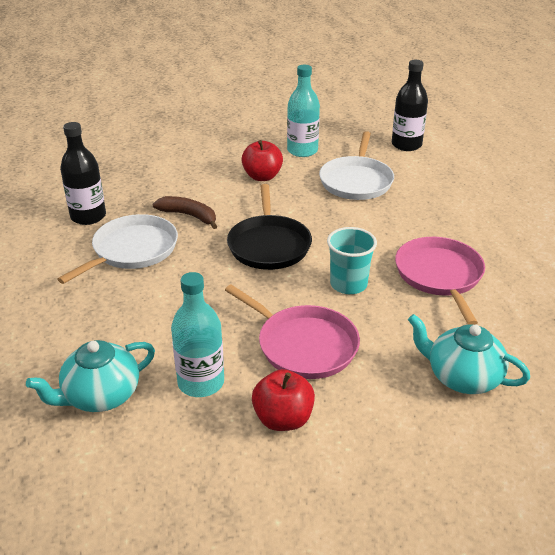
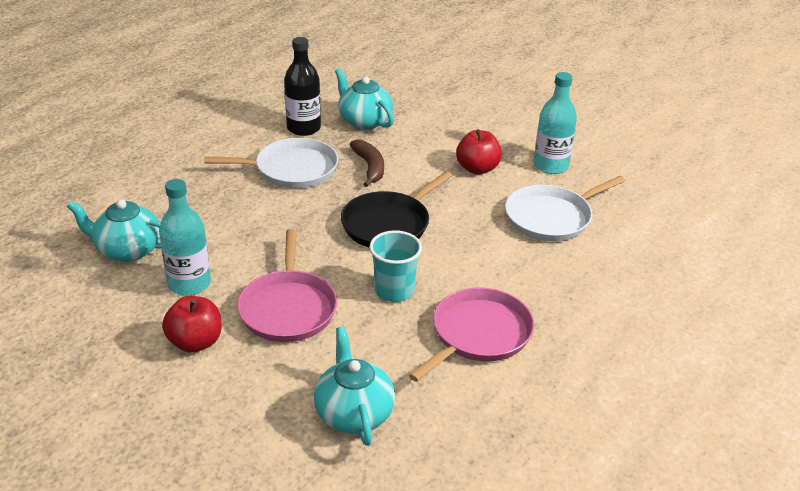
camera: 45 degrees right, 0 degrees up
(128, 187) = (364, 121): none -> turquoise teapot
(406, 145) = (662, 213): black bottle -> none

